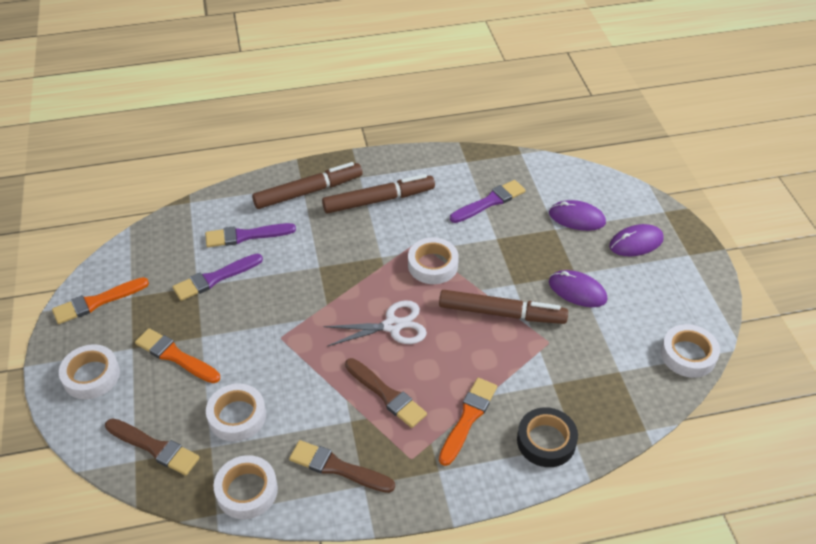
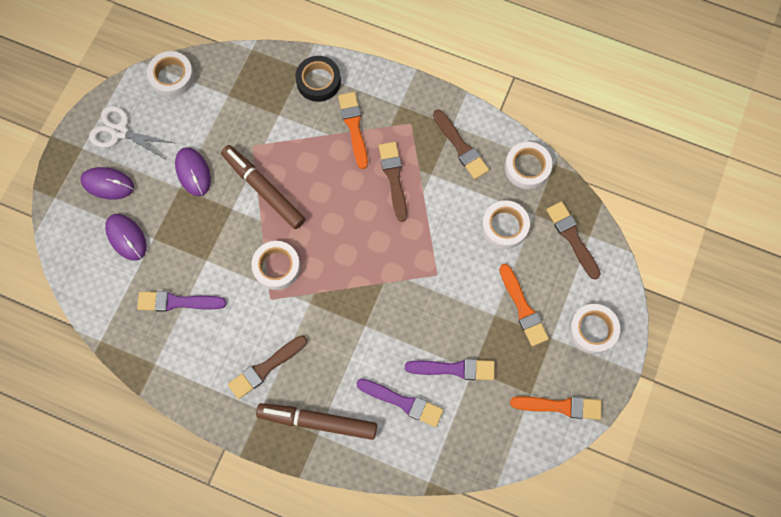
camera: 145 degrees left, 25 degrees up
(379, 200) = (265, 368): brown marker -> brown brush
(392, 326) = (349, 230): white scissors -> white scissors (120, 131)
(468, 418) = (354, 127): orange brush -> orange brush turned 105 degrees clockwise

